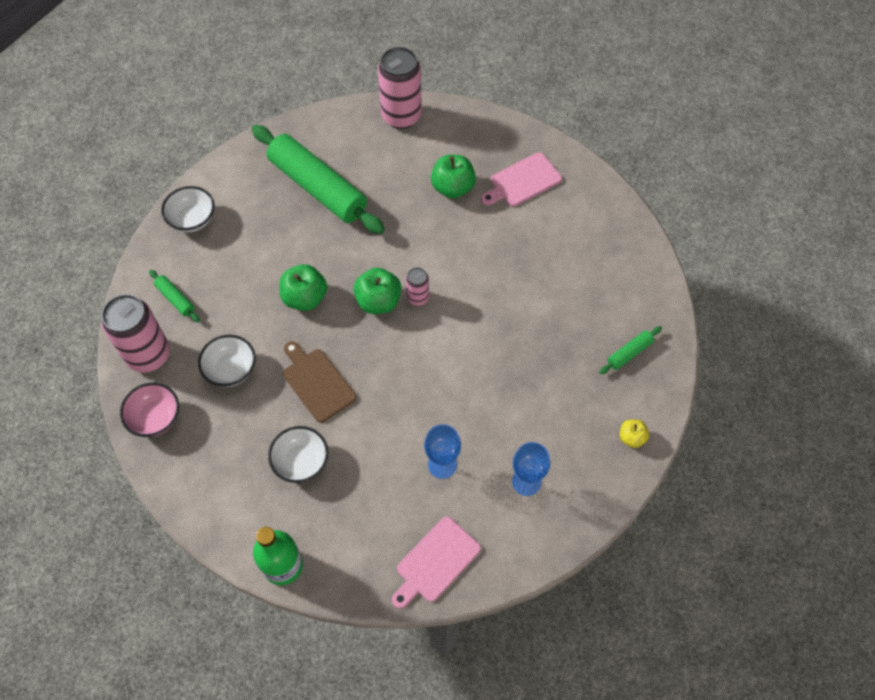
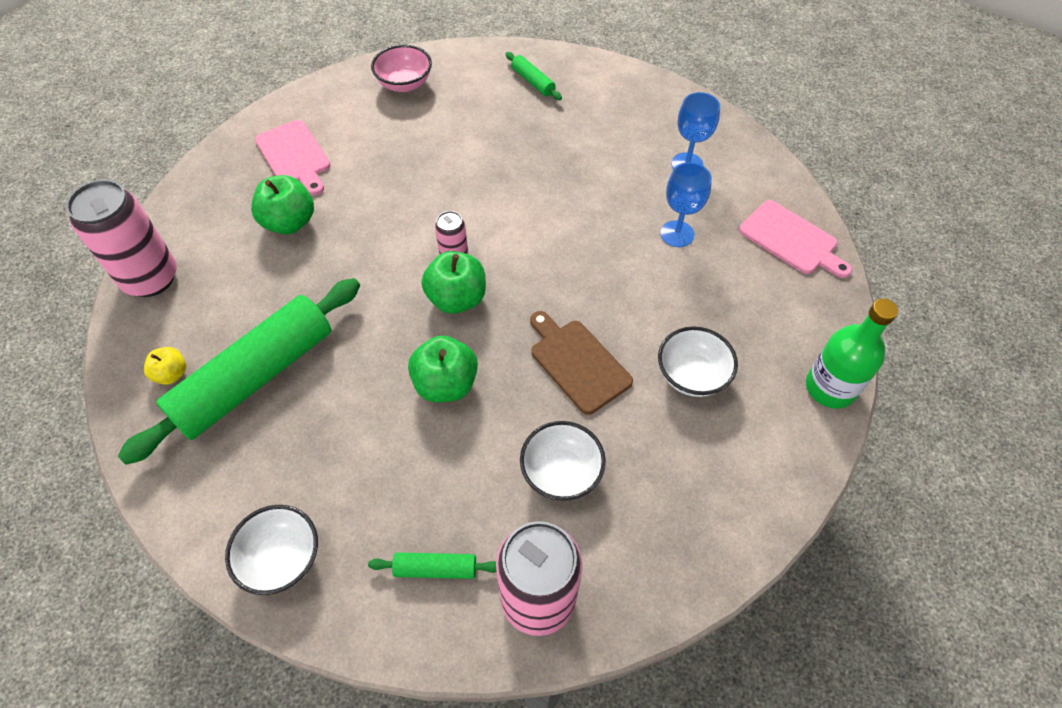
camera: 90 degrees left, 5 degrees down
(155, 418) = (646, 574): pink bowl -> pink bowl (404, 84)
(175, 299) = (435, 568): green rolling pin -> green rolling pin turned 45 degrees clockwise
(317, 382) = (577, 363): brown cutting board -> brown cutting board turned 90 degrees clockwise
(631, 438) = (629, 86): yellow apple -> yellow apple (172, 374)

